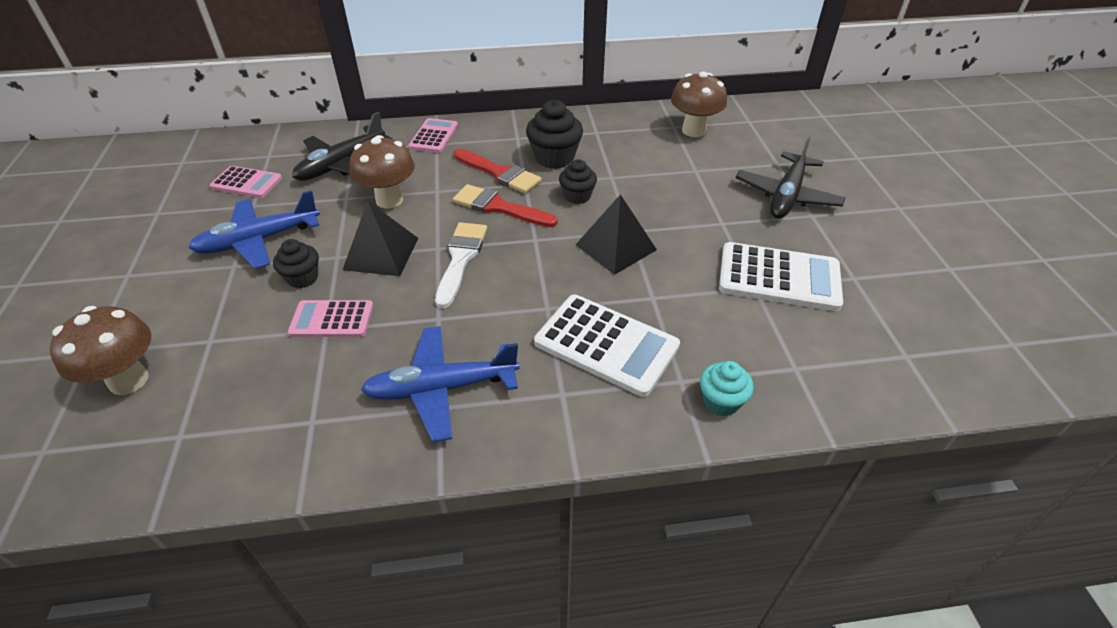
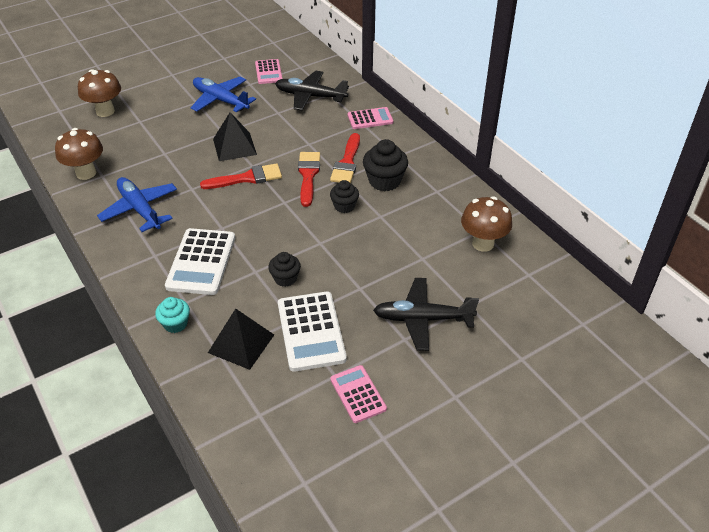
camera: 65 degrees right, 0 degrees up
(302, 278) = (199, 128): black cupcake -> black cupcake (285, 278)
(332, 319) = (172, 152): pink calculator -> pink calculator (358, 394)
(389, 200) = (286, 129): brown mushroom -> brown mushroom (86, 173)
(461, 259) = (247, 178): white brush -> red brush
(616, 247) = (298, 240): black pyramid -> black pyramid (241, 343)

